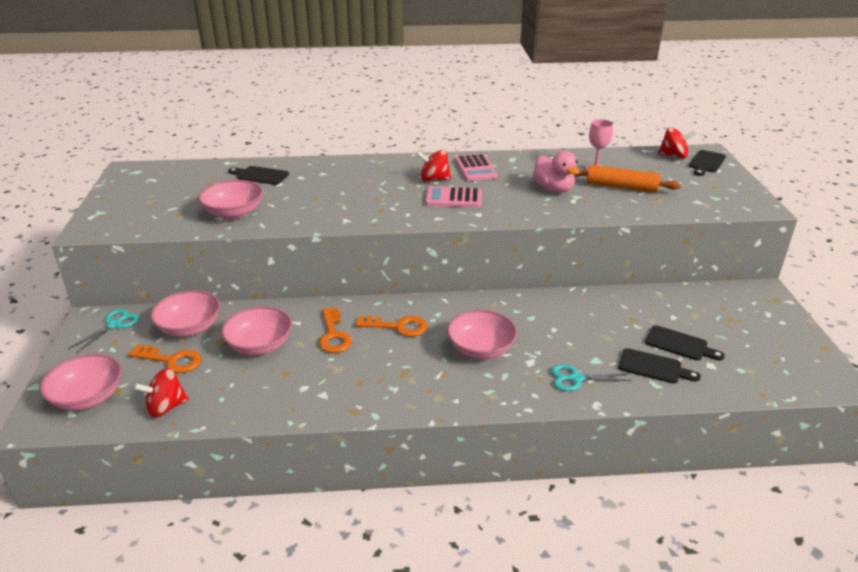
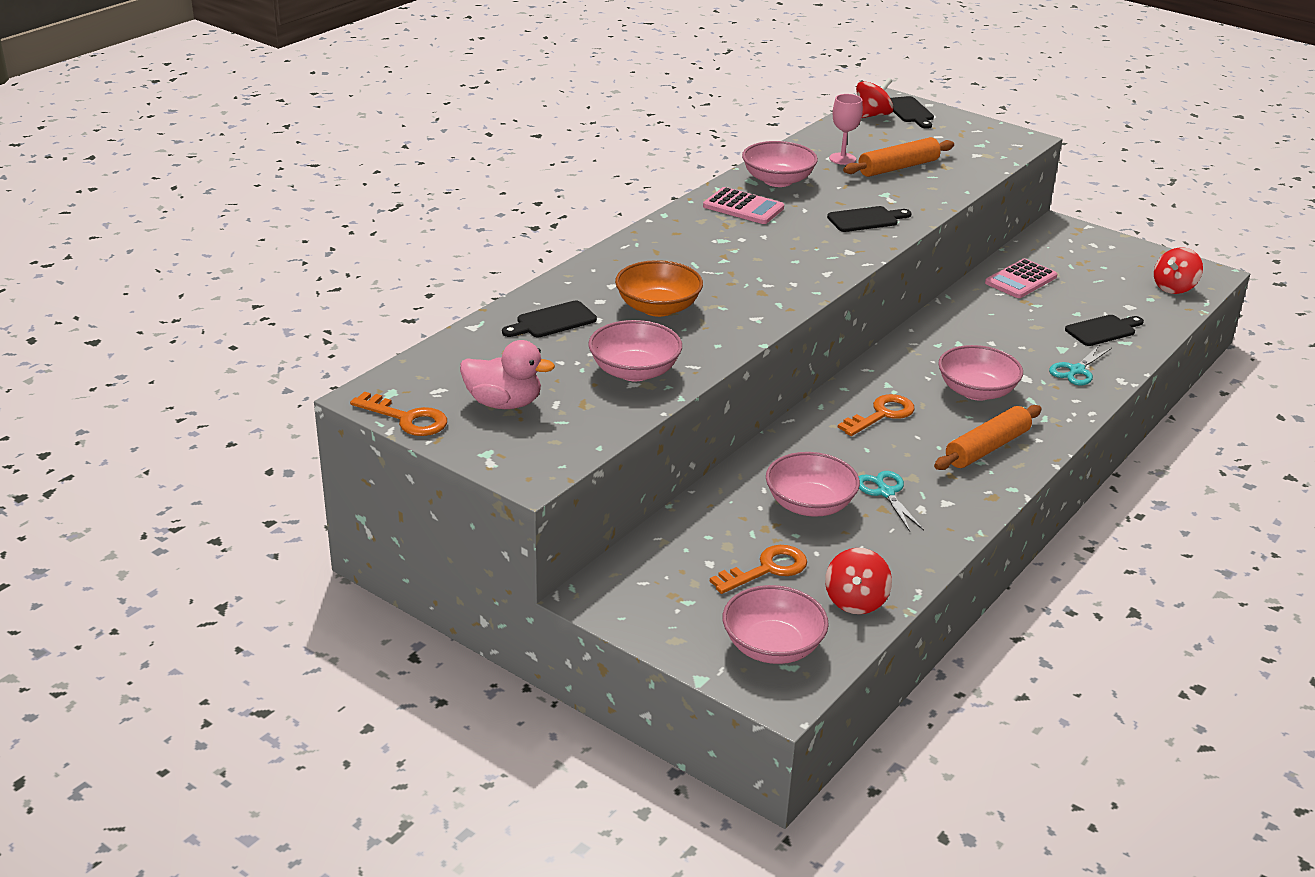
camera: 50 degrees left, 0 degrees up
(114, 325) = (632, 584): turquoise scissors -> turquoise scissors (886, 493)
(189, 328) = (712, 535): pink bowl -> pink bowl (778, 180)
(316, 192) = (658, 308): none -> orange bowl
(334, 335) = (849, 455): orange key -> orange key (407, 419)
(414, 383) = (987, 448): none -> orange rolling pin
(434, 179) = (733, 237): red spinning top -> red spinning top (1174, 288)
(453, 198) = (795, 247): pink calculator -> pink calculator (1021, 280)
(553, 189) = (853, 196): pink duck -> pink duck (504, 403)
(679, 344) = (1086, 302): black cutting board -> black cutting board (866, 219)

